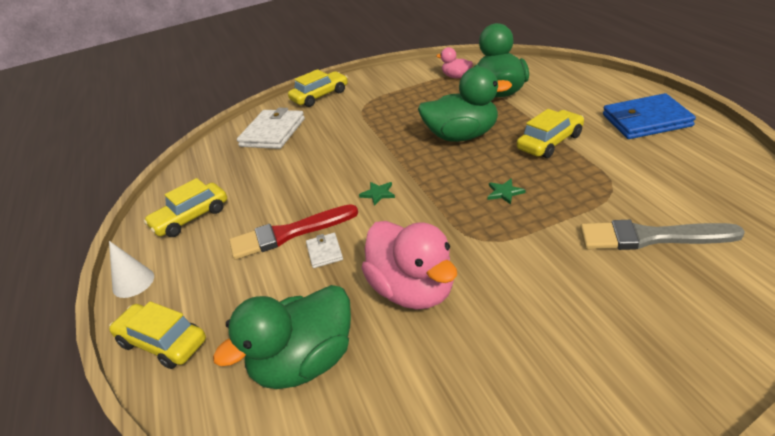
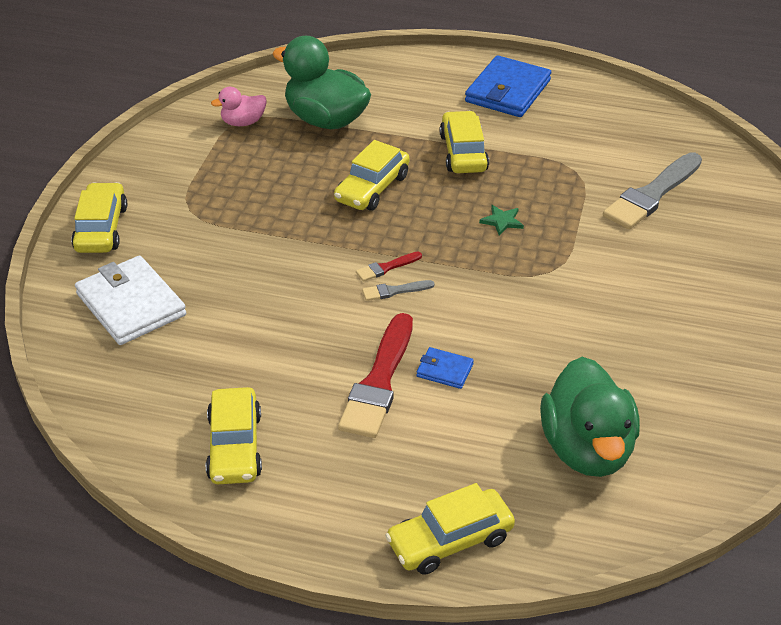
camera: 60 degrees left, 5 degrees up
(133, 282) = (309, 537): white cone -> none
(324, 252) = (444, 370): white wallet -> blue wallet
(378, 194) = (394, 291): green star -> grey brush
(396, 179) = (386, 267): none -> red brush
(413, 291) = (568, 343): pink duck -> none
(462, 136) = (372, 188): green duck -> yellow car

